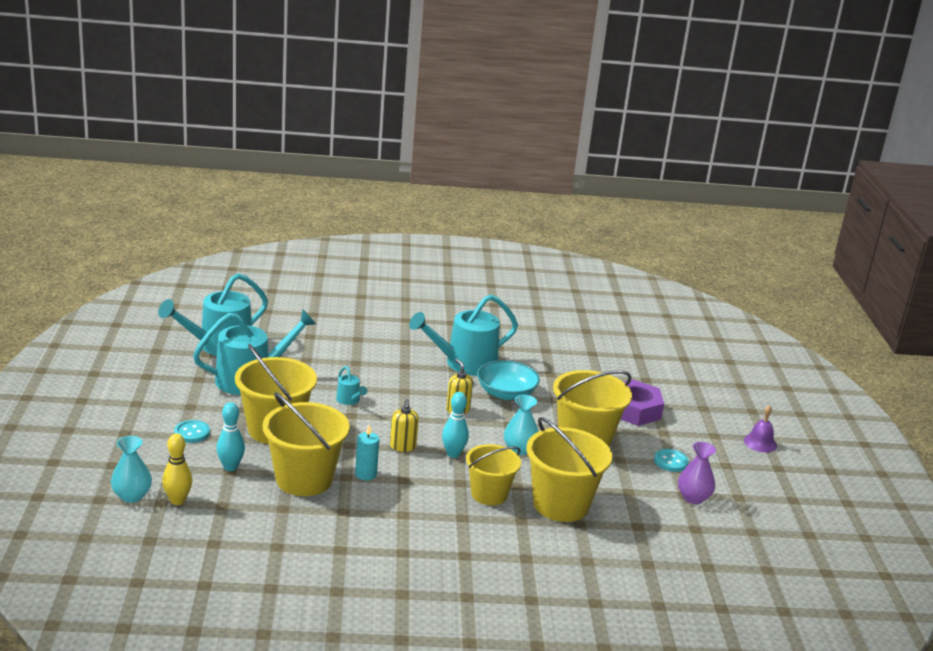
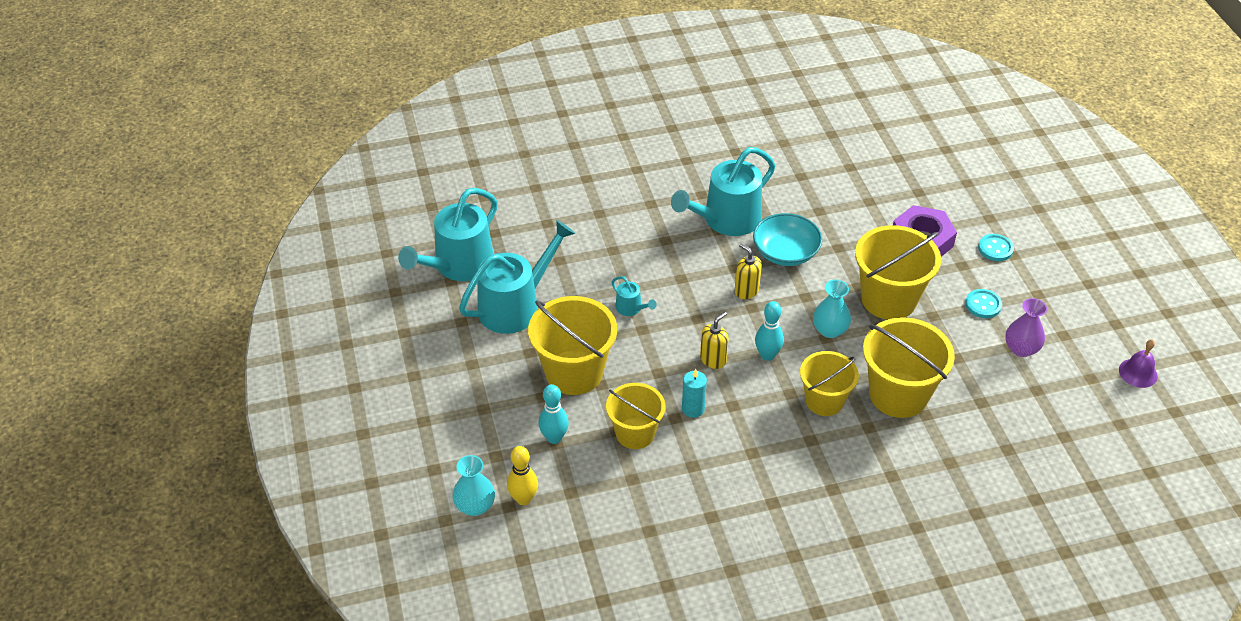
camera: 10 degrees left, 20 degrees up
(192, 433) = (492, 401): turquoise button -> turquoise button (995, 249)
(304, 479) = (635, 433): yellow bucket -> yellow bucket, size x0.65
(403, 446) = (713, 359): yellow soap dispenser -> yellow soap dispenser turned 120 degrees counterclockwise
(760, 443) = (1060, 253): purple bell -> purple bell (1138, 373)

